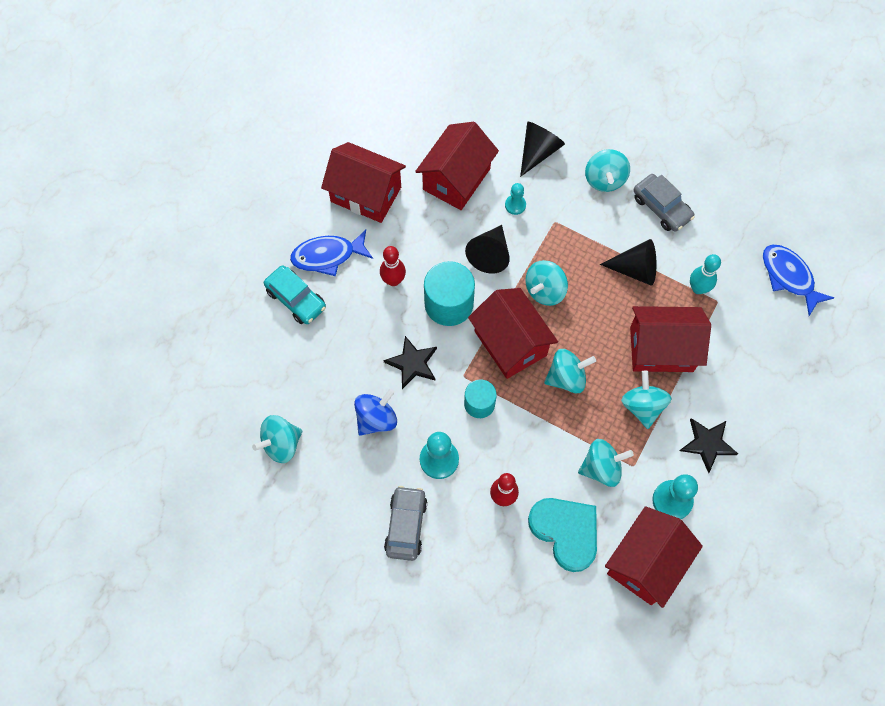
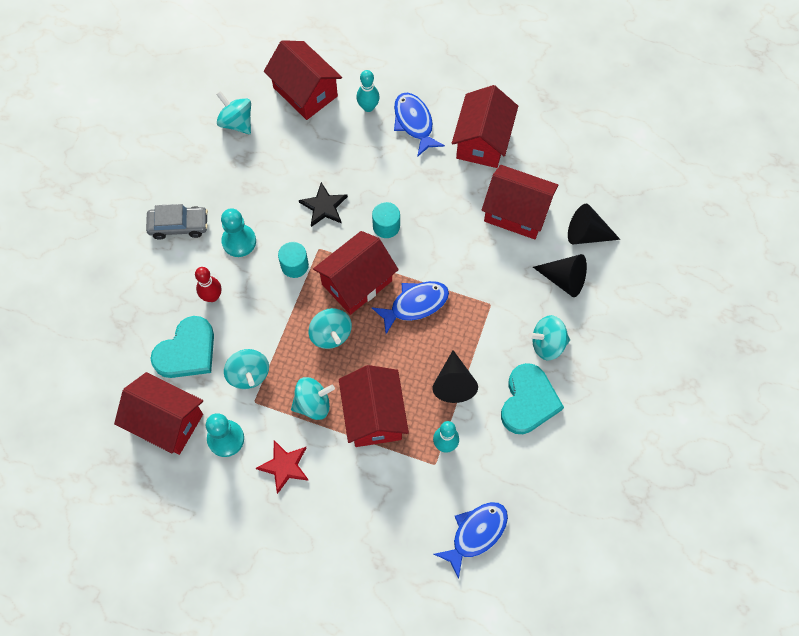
camera: 80 degrees right, 0 degrees up
(259, 362) = (305, 92): none -> red house
(296, 299) = (368, 107): turquoise car -> turquoise bowling pin
(376, 419) = (269, 187): blue spinning top -> none
(393, 280) = (400, 178): red bowling pin -> none
(449, 304) = (386, 226): turquoise cylinder -> turquoise cylinder, size x0.61
(490, 254) = (443, 252): black cone -> black cone (587, 234)
(515, 205) = (500, 267): turquoise pawn -> none
(545, 290) = (415, 304): turquoise spinning top -> blue fish
(661, 207) = (528, 401): grey car -> turquoise heart
(707, 444) = (284, 466): black star -> red star

